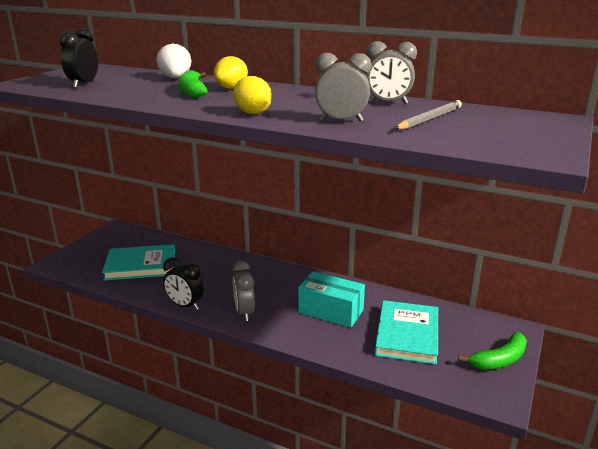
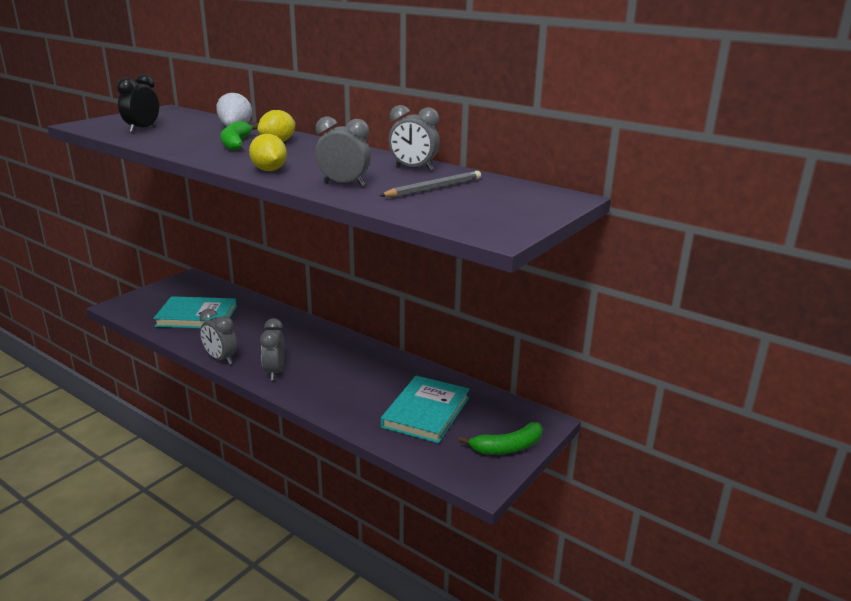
camera: 10 degrees right, 0 degrees up
(185, 305) = (221, 359): black clock -> grey clock
(330, 311) = (361, 381): turquoise box -> none

